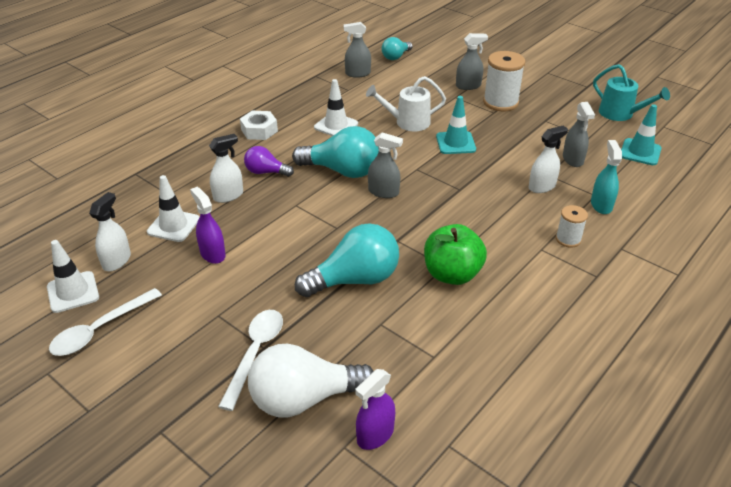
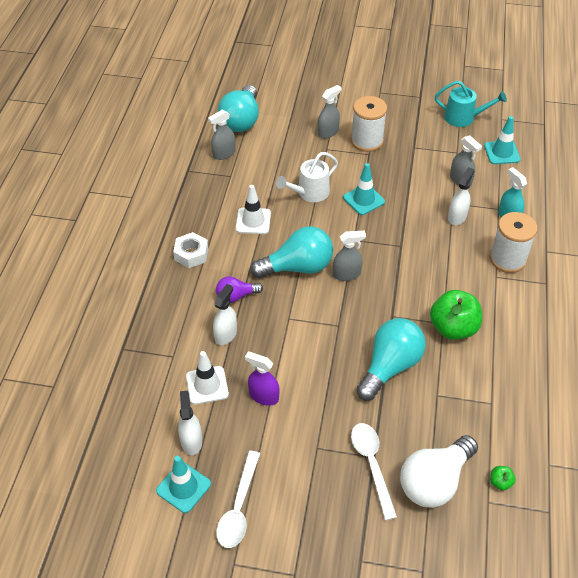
camera: 30 degrees left, 10 degrees up
(73, 292) = (183, 487): white traffic cone -> turquoise traffic cone
(375, 435) = (500, 482): purple spray bottle -> green apple
(396, 57) = (241, 120): turquoise light bulb -> turquoise light bulb, size x1.81
(568, 239) = (507, 259): white spool -> white spool, size x1.78

